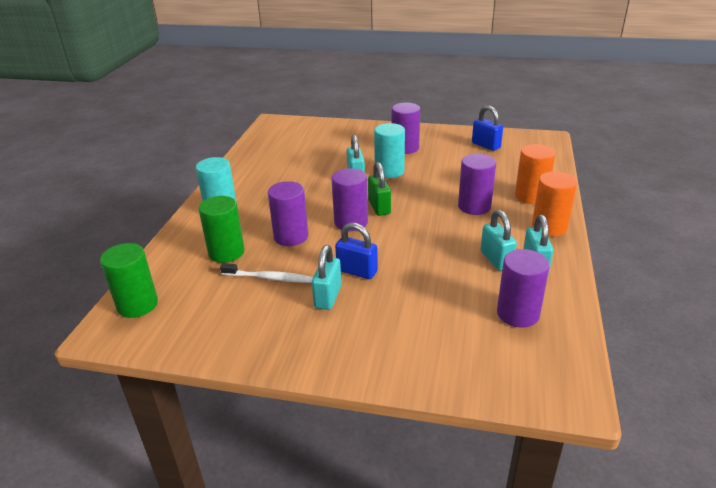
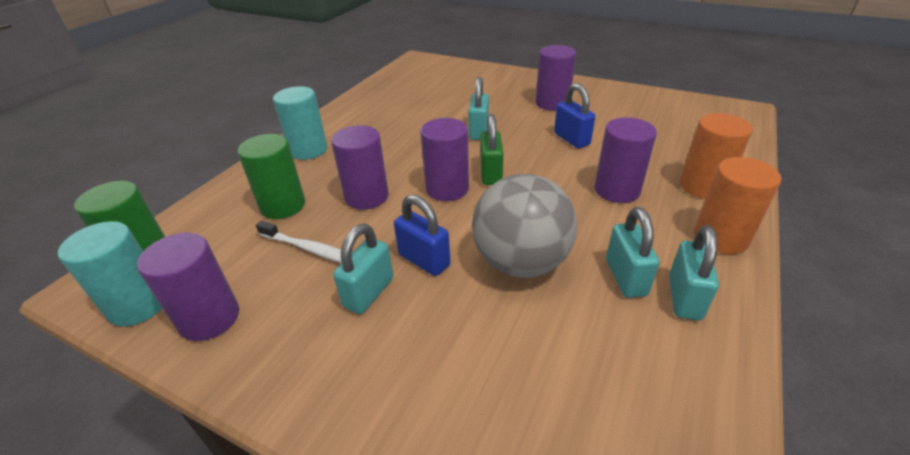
camera: 15 degrees right, 5 degrees up
(389, 171) = (522, 129): turquoise cylinder -> turquoise cylinder (139, 305)
(425, 262) = (521, 263): none -> grey ball
(486, 145) = (656, 111): blue padlock -> blue padlock (571, 139)
(518, 313) = (635, 382): purple cylinder -> purple cylinder (209, 318)

